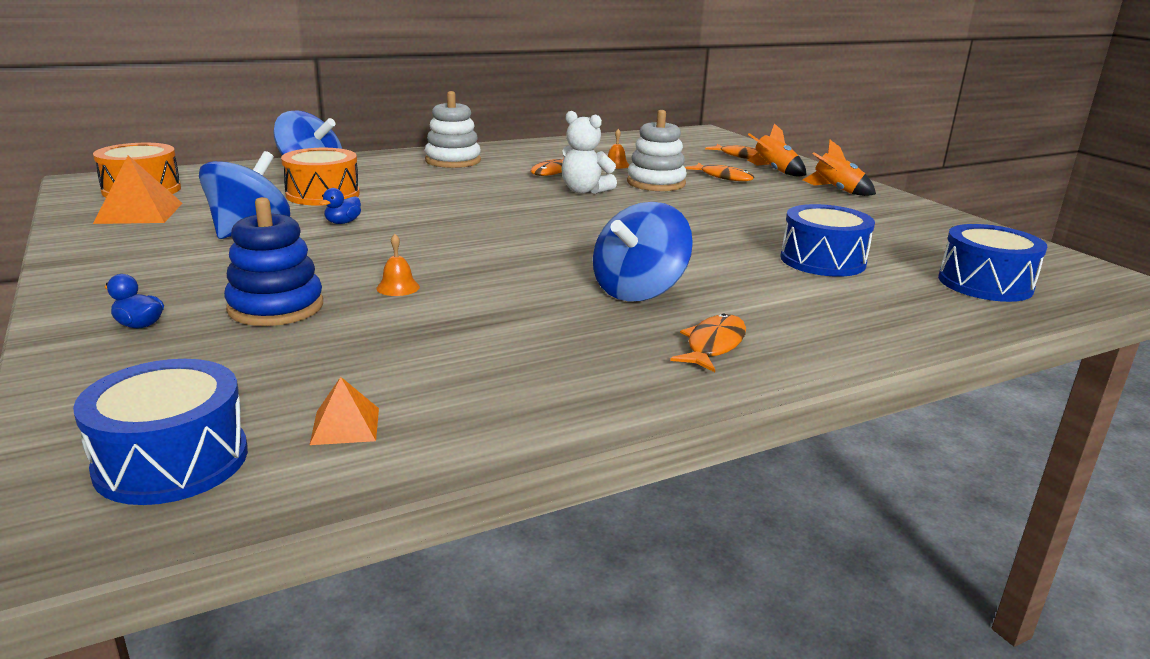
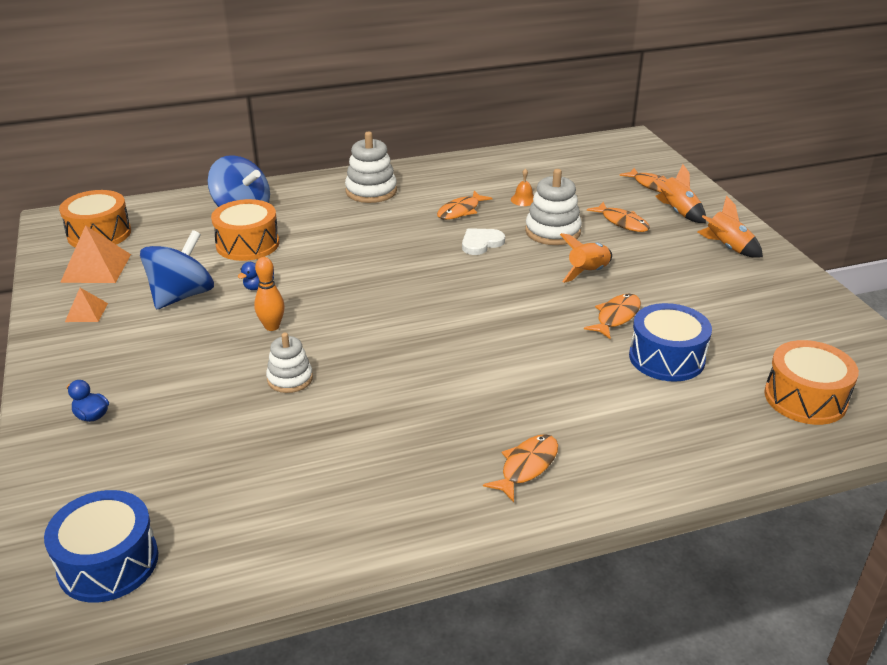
camera: 10 degrees right, 10 degrees up
(276, 307) = (192, 399): blue stacking toy -> none
(345, 425) = (226, 537): orange pyramid -> orange pyramid (86, 312)
(365, 250) = (272, 326): none -> orange bowling pin
(398, 287) = (290, 379): orange bell -> white stacking toy
(584, 191) = (481, 243): white teddy bear -> white heart
(638, 291) = (486, 393): blue spinning top -> none
(706, 207) = (588, 272): none -> orange rocket
(752, 235) = (616, 317): none -> orange fish
(985, 284) = (805, 398): blue drum -> orange drum

